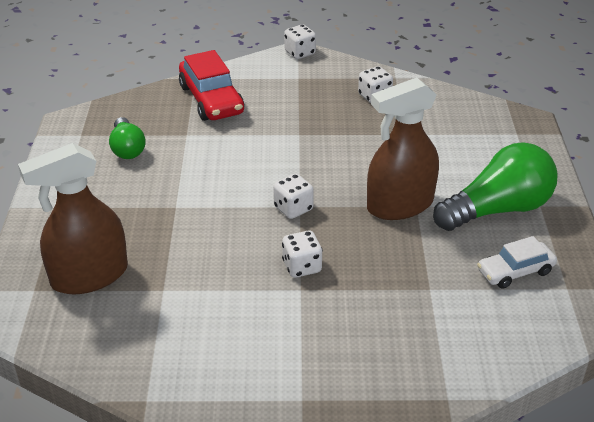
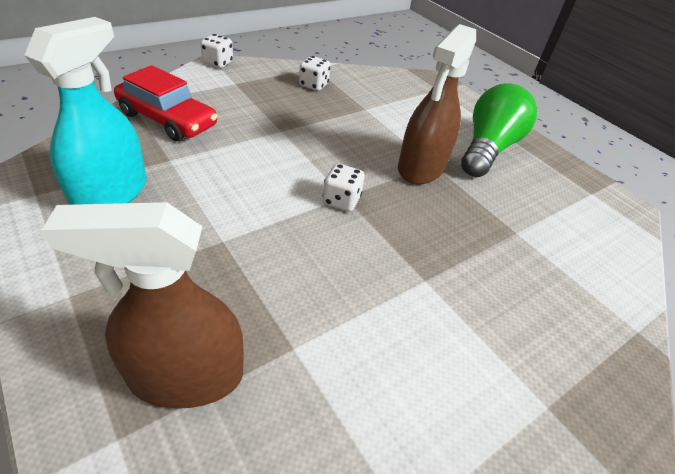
camera: 40 degrees left, 5 degrees up
(89, 276) = (186, 375): brown spray bottle -> brown spray bottle turned 60 degrees clockwise
(127, 149) = (111, 194): green light bulb -> turquoise spray bottle
(302, 267) = (404, 256): white dice -> none
(515, 271) = (551, 193): white car -> none

